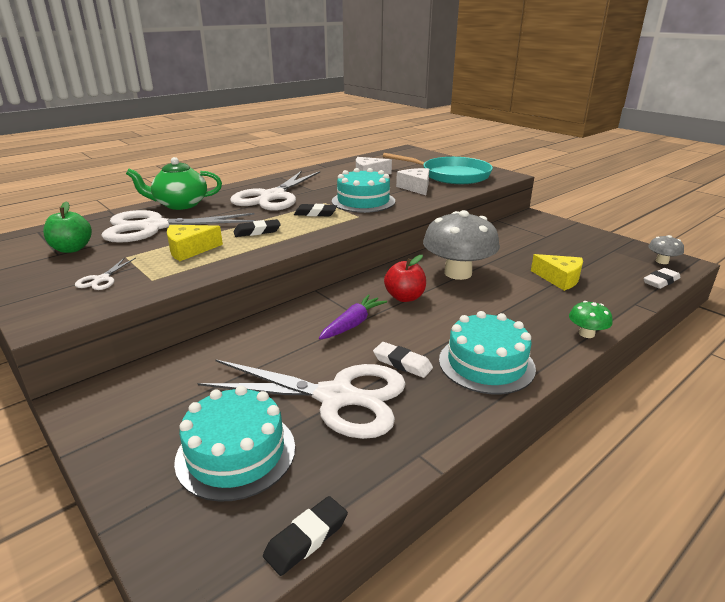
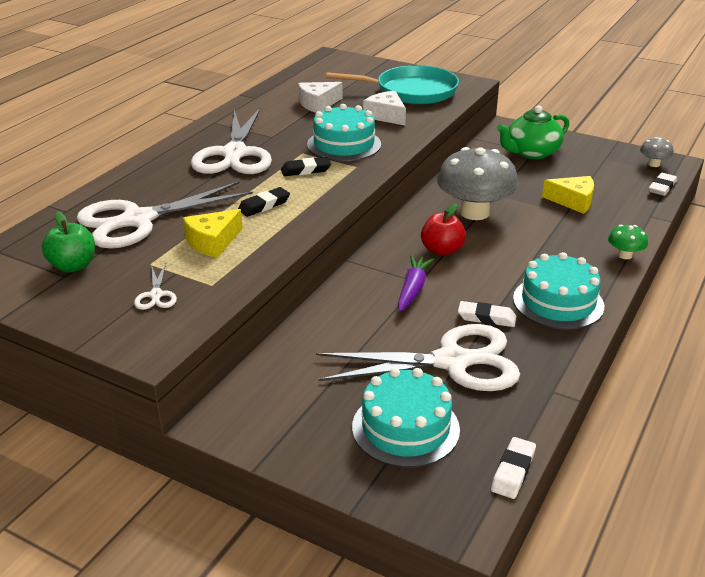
camera: 20 degrees left, 5 degrees up
(180, 204) = (133, 183): green teapot -> green teapot (531, 152)
(306, 538) = (513, 471): black eraser -> white eraser

